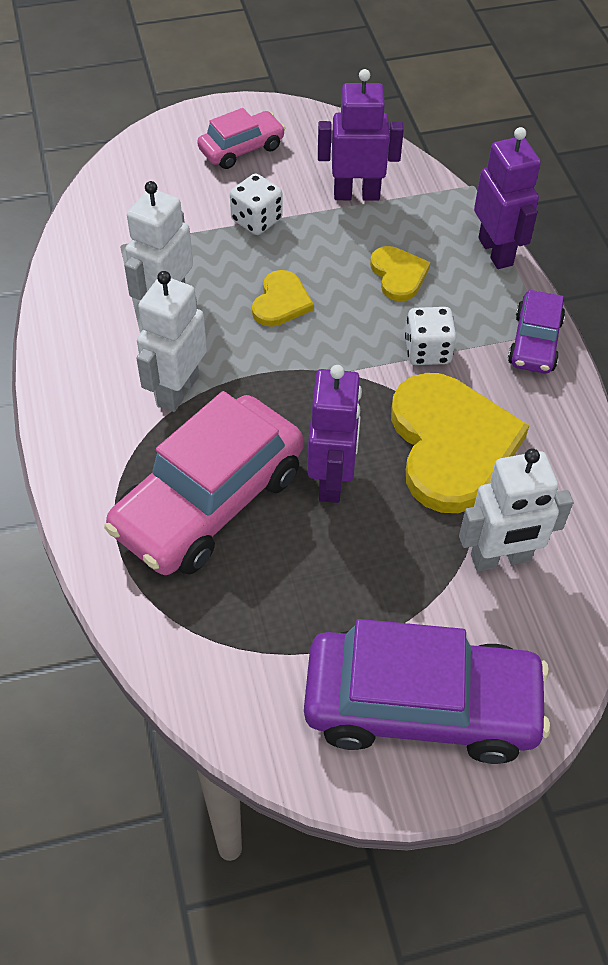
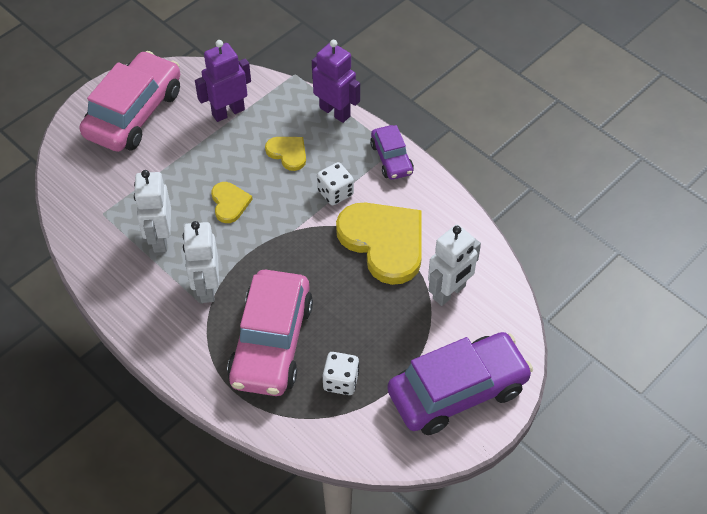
camera: 30 degrees left, 0 degrees up
(241, 148) = (134, 113): pink car -> pink car, size x1.93
(256, 220) = (178, 157): white dice -> white dice (341, 381)
(332, 480) = (331, 295): purple robot -> none

